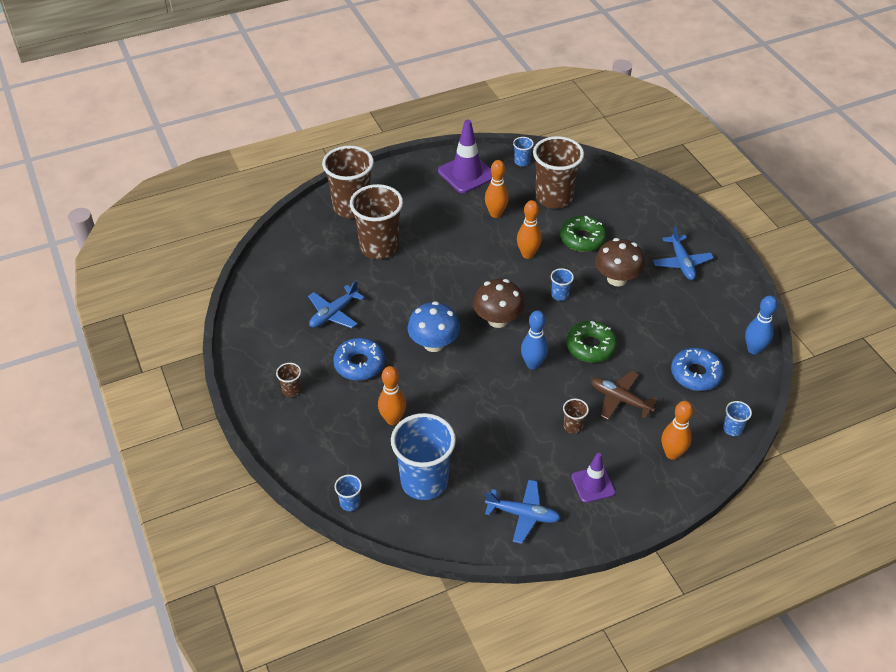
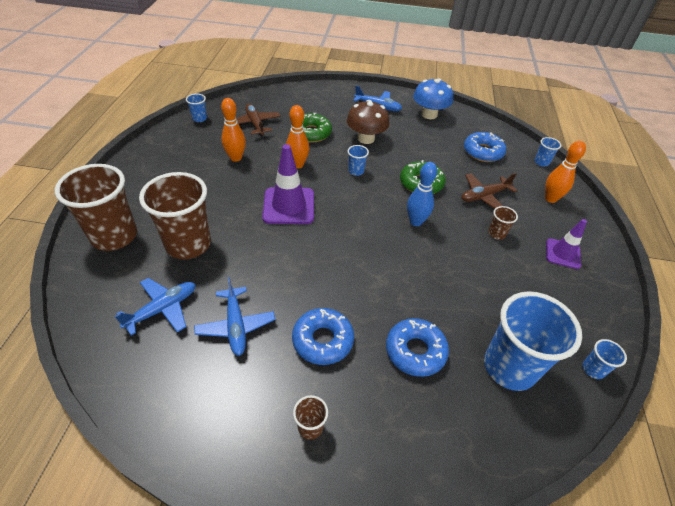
camera: 60 degrees left, 0 degrees up
(350, 503) = (509, 454): blue cup -> blue cup (593, 369)
(393, 419) = (415, 351): orange bowling pin -> blue donut
(434, 343) = (343, 269): blue mushroom -> blue mushroom (429, 114)
(466, 174) = (173, 149): purple traffic cone -> purple traffic cone (289, 206)
(498, 320) = (351, 216): brown mushroom -> none
(523, 514) = (579, 313): blue plane -> blue plane (162, 309)
(554, 198) = (255, 124): brown cup -> brown plane
(754, 349) = (477, 120): blue bowling pin -> none

